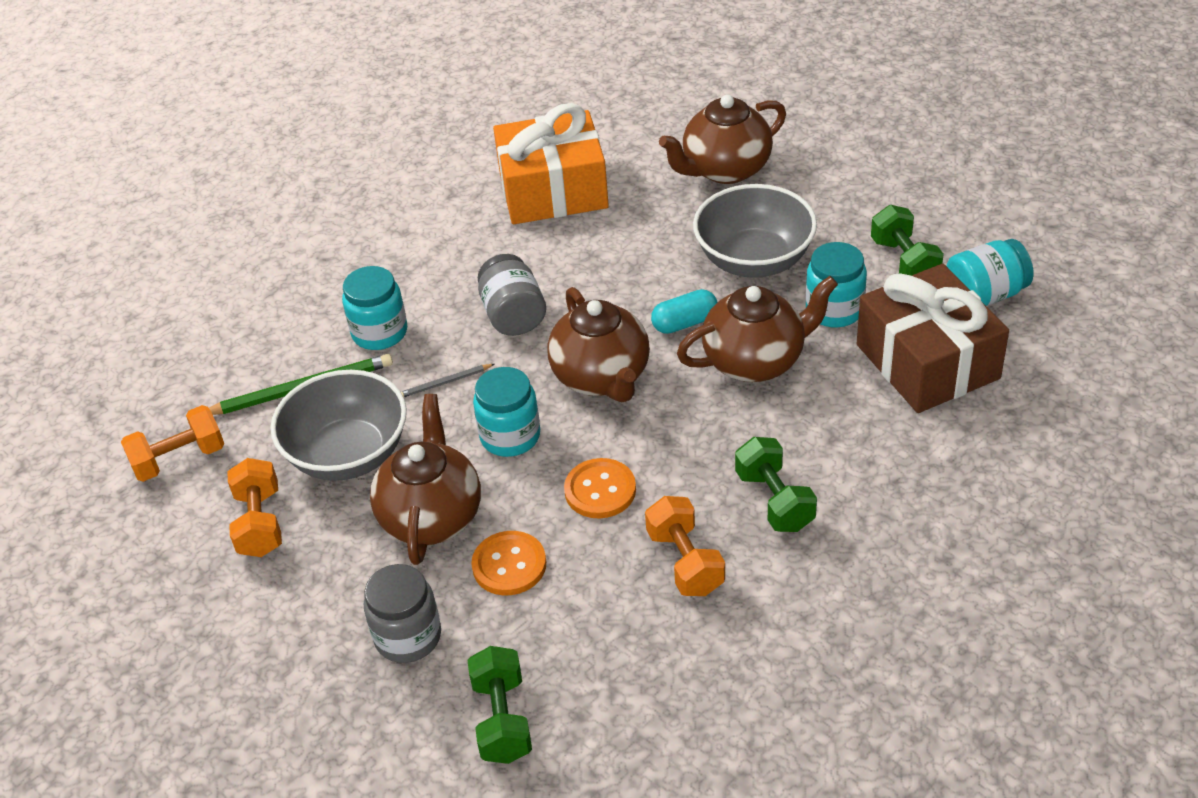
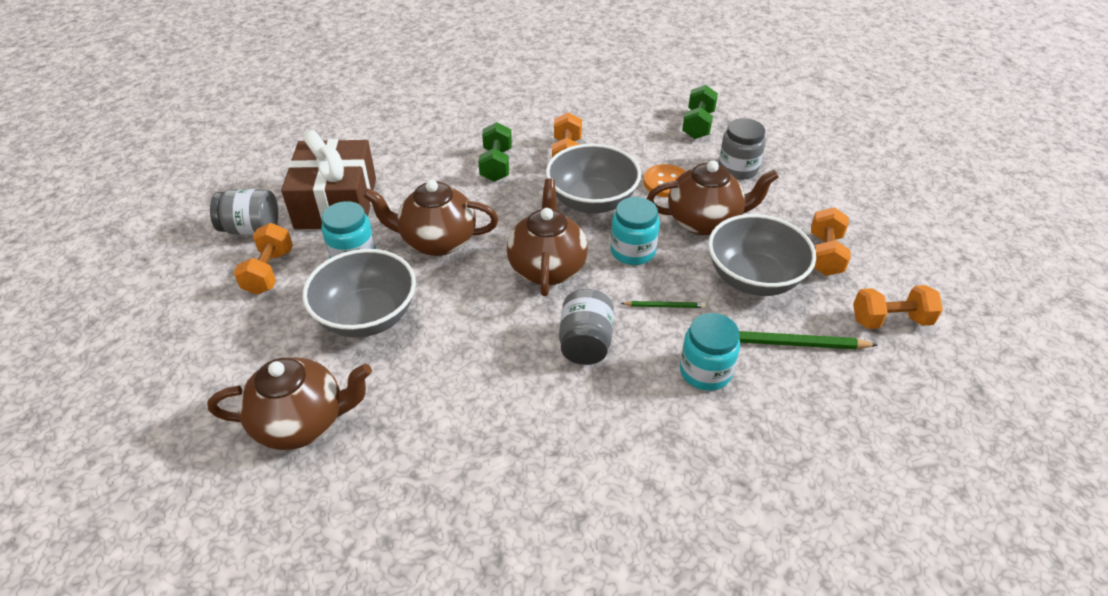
camera: 160 degrees left, 0 degrees up
(431, 516) = (705, 221): brown teapot -> brown teapot turned 120 degrees counterclockwise
(445, 383) = (664, 306): grey pencil -> green pencil
(553, 190) = (474, 472): orange gift -> none
(600, 490) = (592, 201): orange button -> grey bowl
(685, 323) = (461, 285): turquoise capsule -> none
(904, 262) = (269, 272): green dumbbell -> orange dumbbell
(985, 295) = (251, 229): turquoise jar -> grey jar

